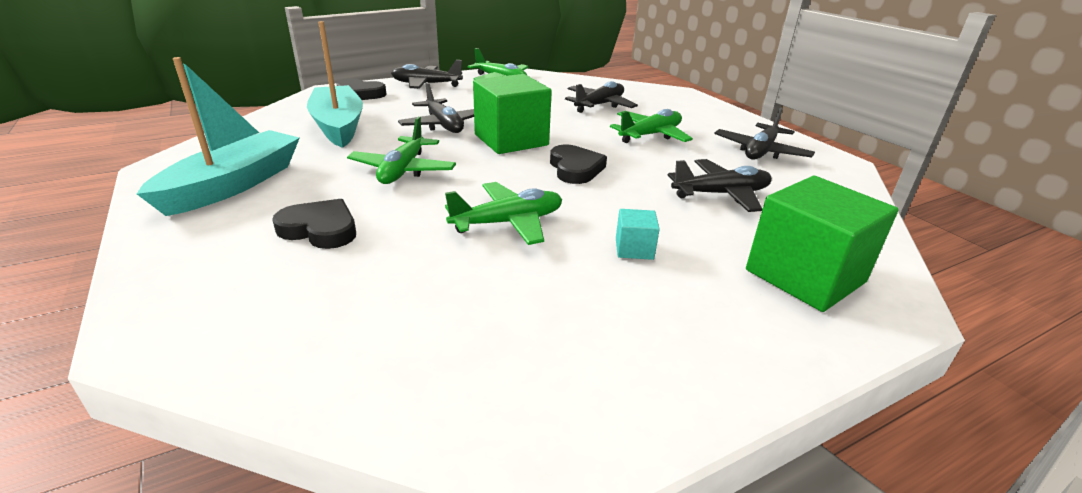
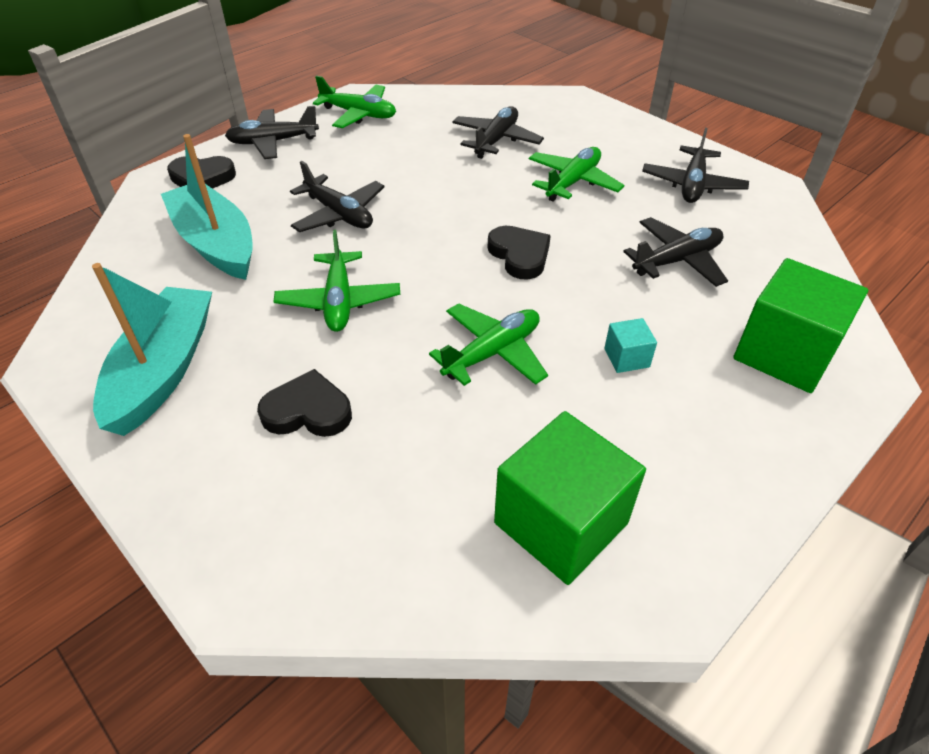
camera: 15 degrees left, 15 degrees up
(511, 140) = (429, 223): green cube -> green cube (561, 523)

